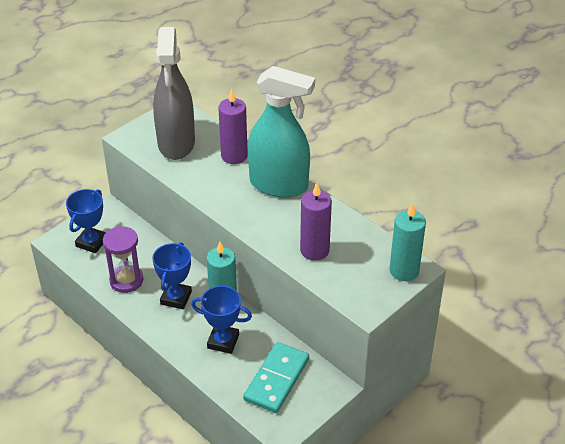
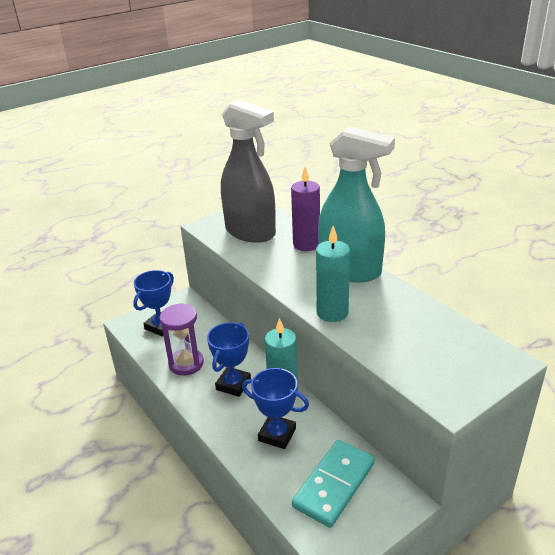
camera: 10 degrees right, 10 degrees down
(176, 143) = (250, 232): grey spray bottle -> grey spray bottle turned 60 degrees counterclockwise
(314, 250) = (386, 335): purple candle -> none
(404, 271) = (494, 363): turquoise candle -> turquoise candle (332, 313)

